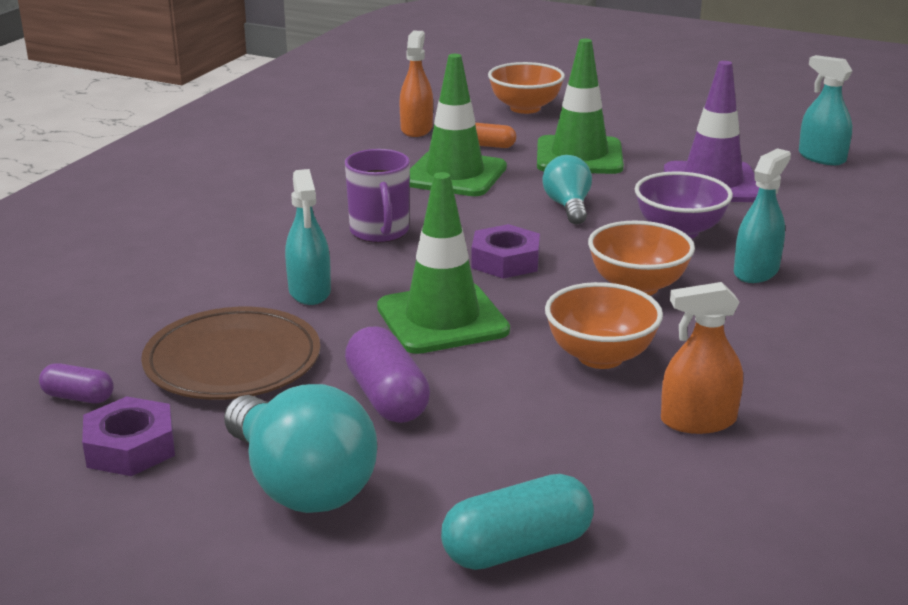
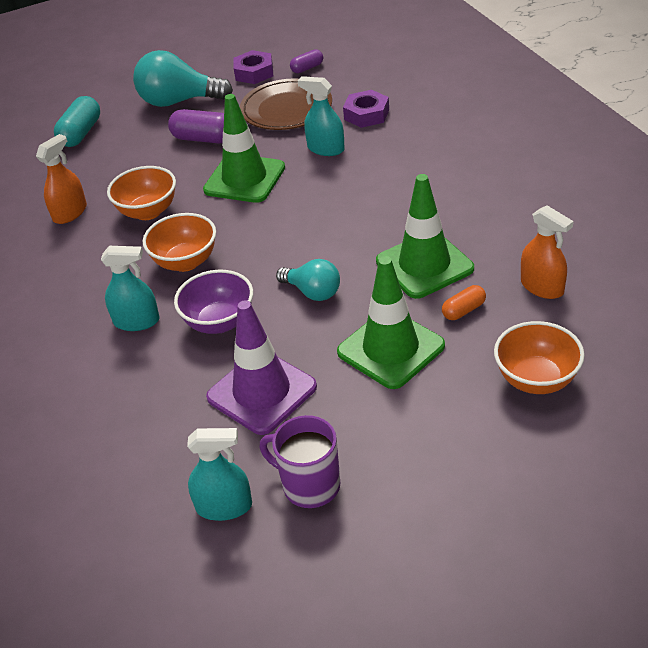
camera: 135 degrees right, 15 degrees up
(379, 232) = (369, 196): purple mug -> purple mug (309, 485)
(505, 261) = (275, 228): purple nut -> purple nut (366, 114)
(756, 271) = (136, 321): turquoise spray bottle -> turquoise spray bottle turned 75 degrees counterclockwise

